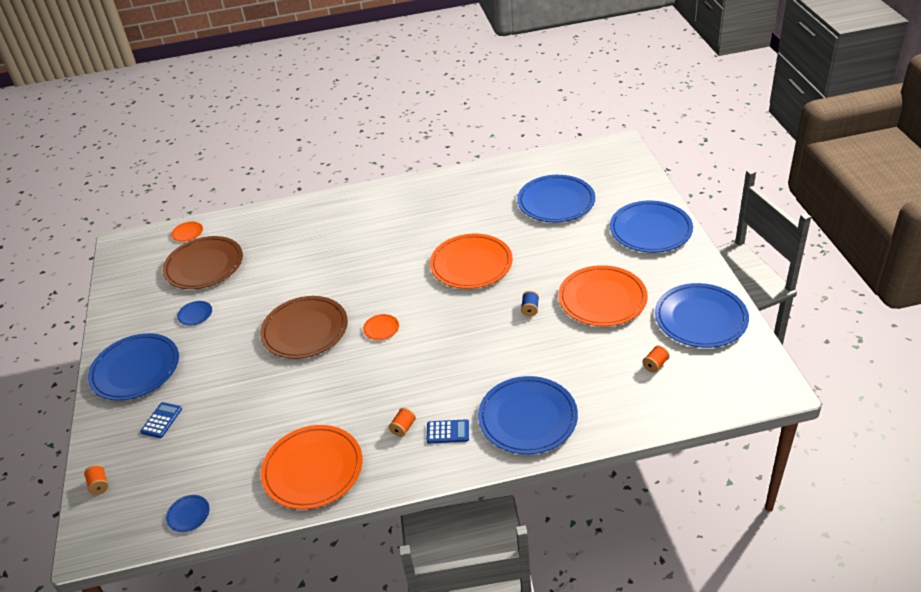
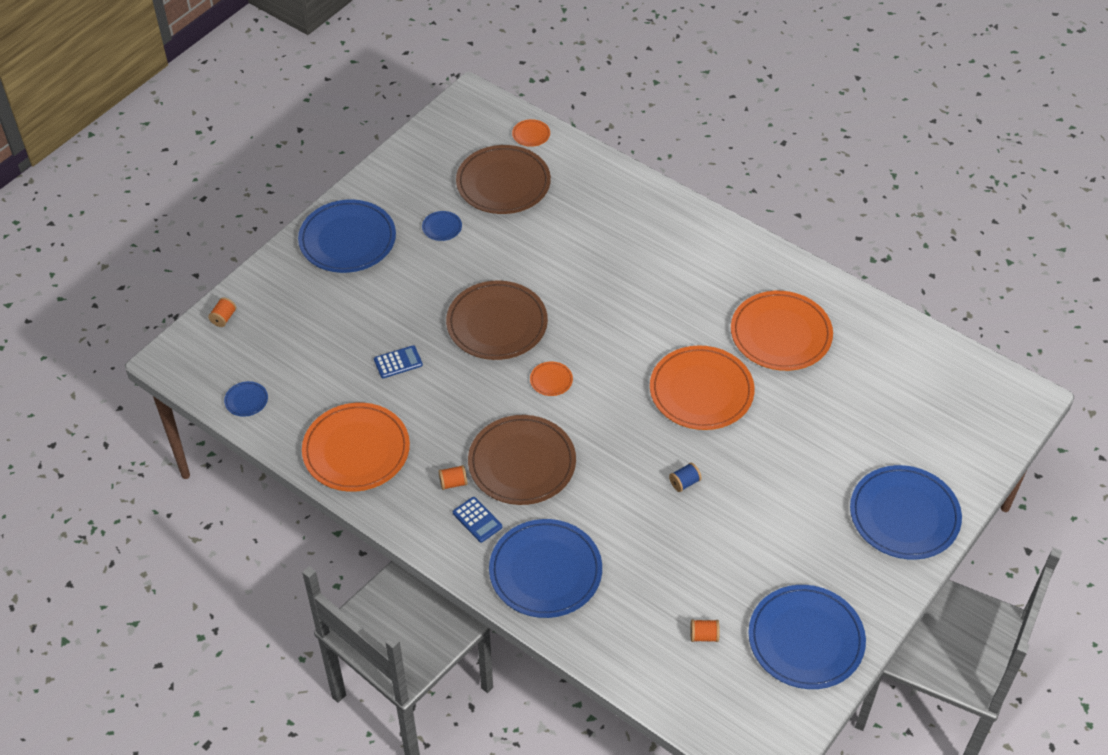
camera: 45 degrees right, 10 degrees up
(161, 420) = (314, 304): blue calculator -> blue calculator (398, 362)
(428, 380) = (522, 463): none -> brown plate
(556, 202) = (867, 400): blue plate -> none
(602, 299) = (755, 535): orange plate -> orange plate (781, 334)

